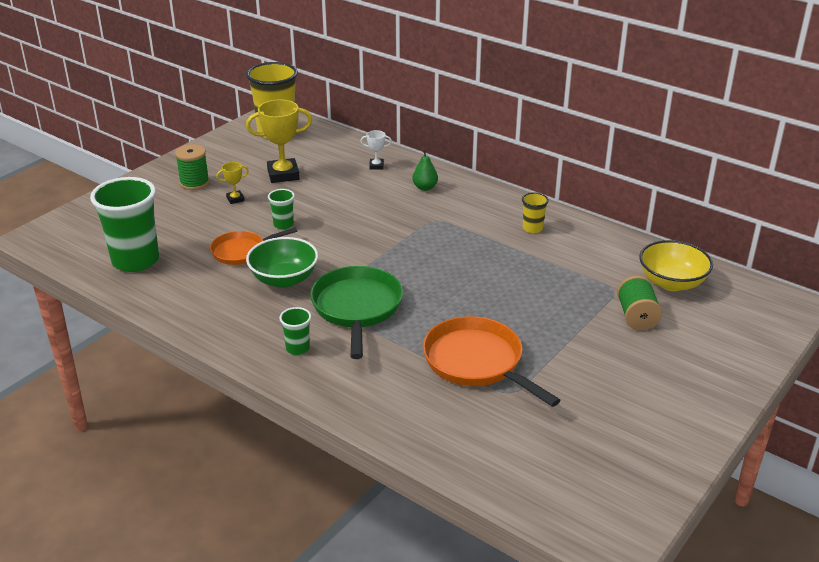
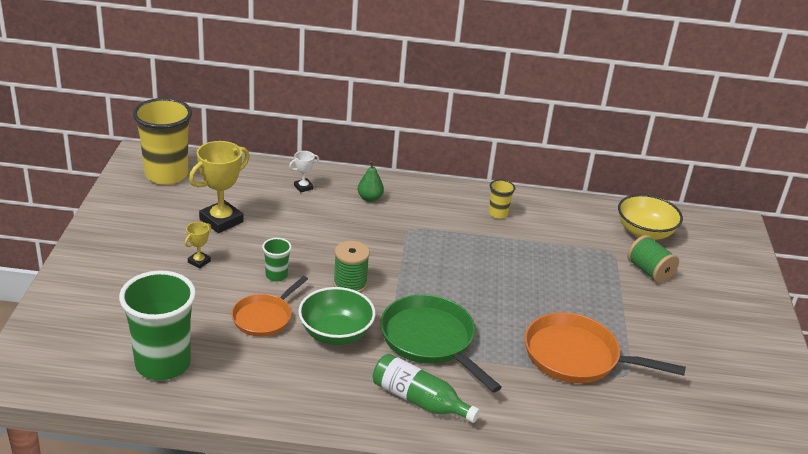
camera: 35 degrees left, 0 degrees up
(194, 183) = (136, 255): green spool -> green spool (350, 284)
(297, 348) = (419, 400): green cup -> green bottle

